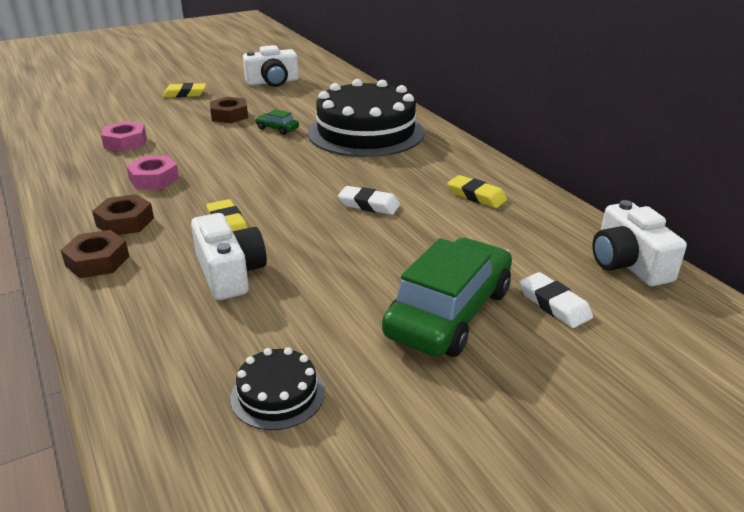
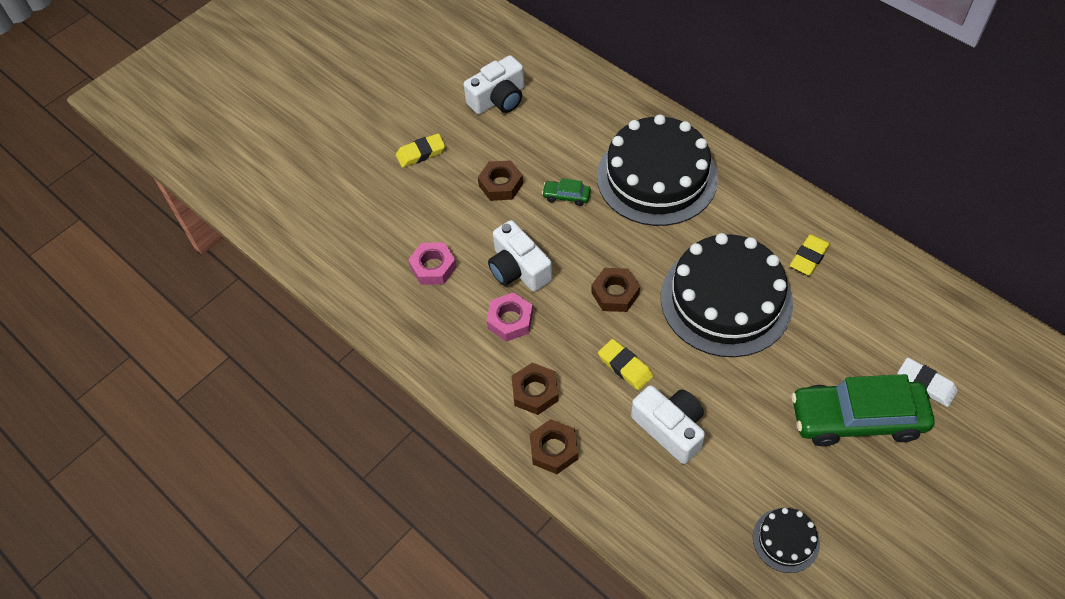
camera: 15 degrees left, 25 degrees up
(265, 182) = (615, 293): none -> brown nut
(369, 205) = (726, 299): white eraser -> black cake
(449, 313) = (857, 419): green car -> green car turned 105 degrees counterclockwise
(476, 196) = (809, 257): yellow eraser -> yellow eraser turned 75 degrees counterclockwise
(628, 263) = (961, 316): white camera -> white camera (518, 269)

